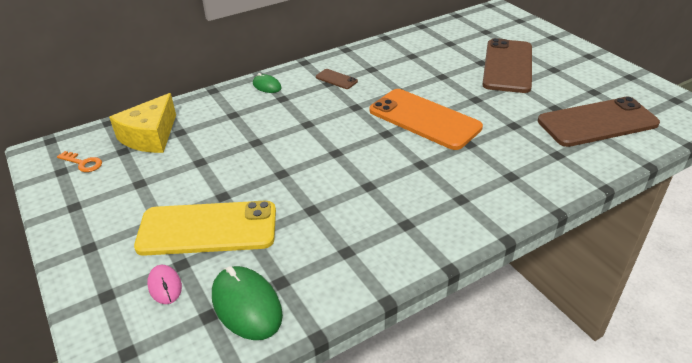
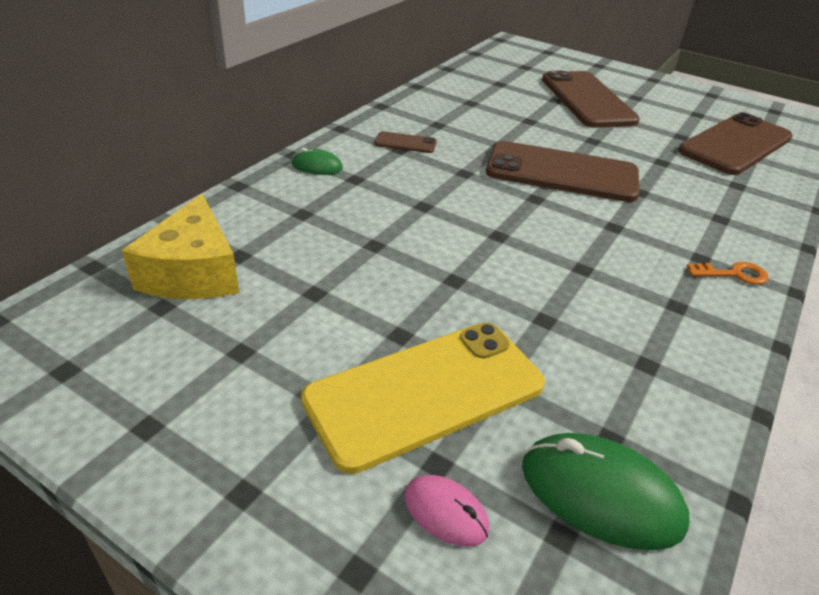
camera: 30 degrees left, 0 degrees up
(83, 163) = (101, 345): orange key -> orange key (733, 274)
(424, 119) = (562, 172): orange phone -> brown phone

